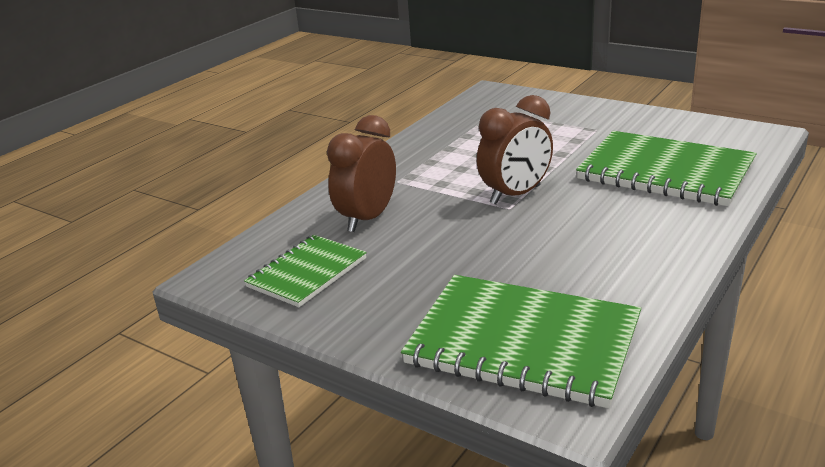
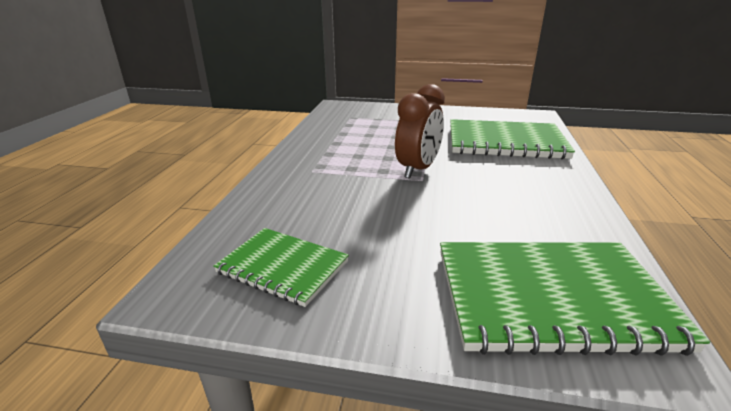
camera: 25 degrees left, 0 degrees up
(307, 273) = (283, 267): green notebook -> green notebook turned 75 degrees counterclockwise
(367, 219) = (308, 205): brown clock -> none

